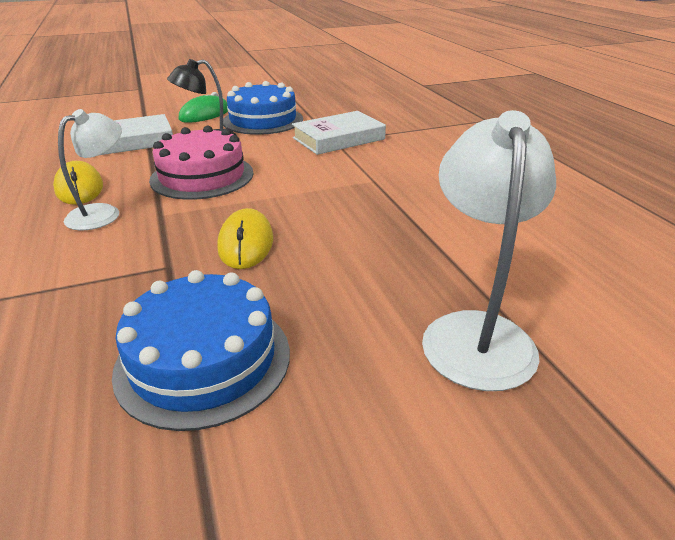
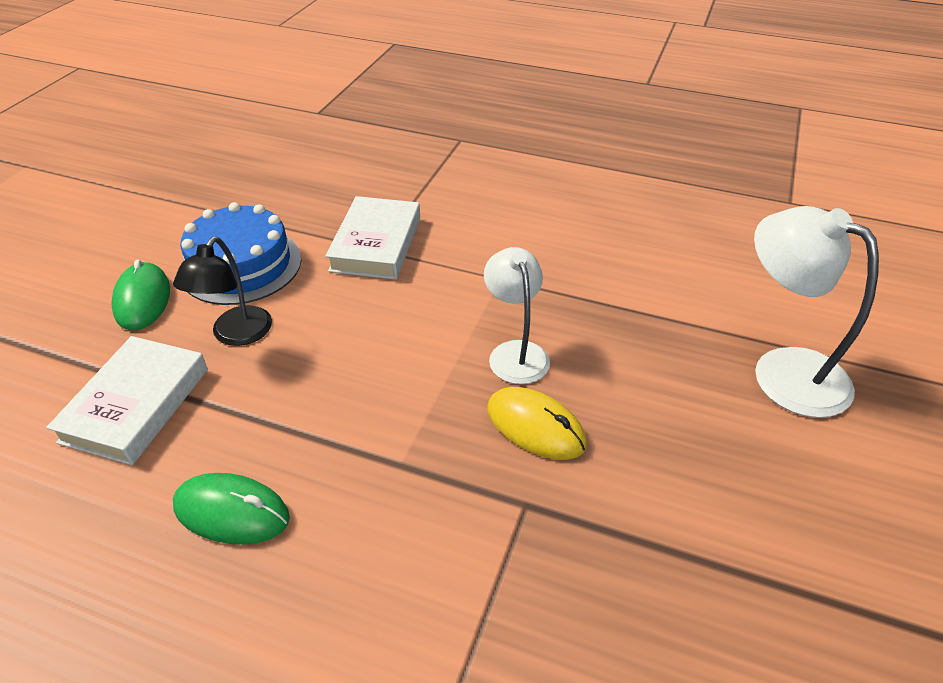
camera: 50 degrees left, 10 degrees up
(79, 188) = (231, 512): yellow mouse -> green mouse
(103, 213) = (338, 514): white lamp -> white lamp (515, 352)
(202, 176) = (340, 388): pink cake -> none
(203, 360) = (706, 544): blue cake -> none

